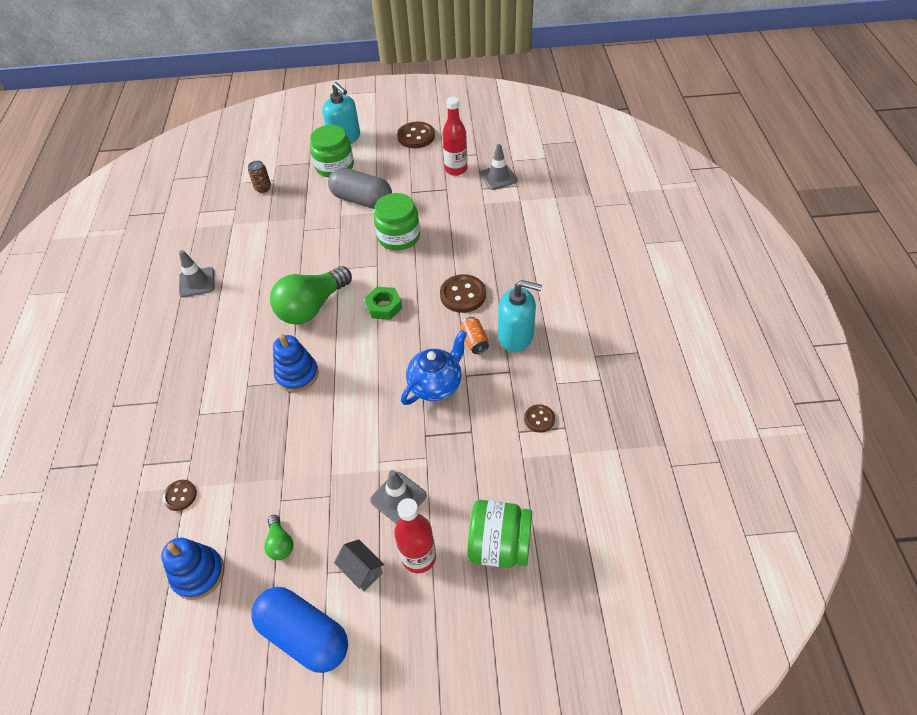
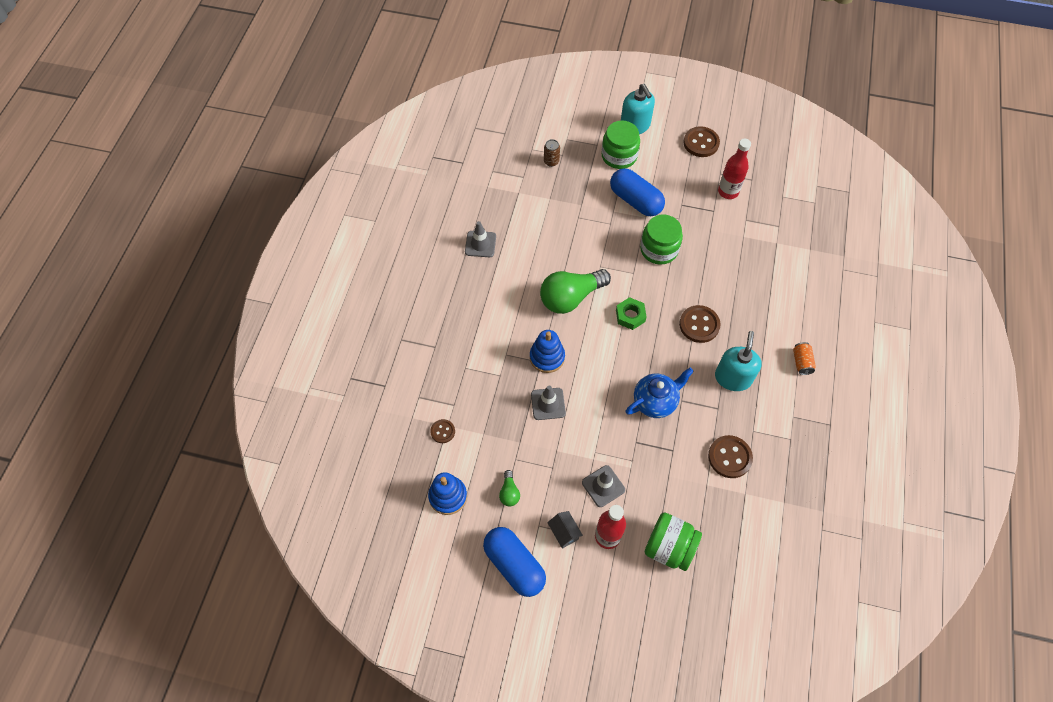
camera: 15 degrees right, 10 degrees up
(362, 200) = (635, 201): grey capsule -> blue capsule
(474, 341) = (697, 372): orange can -> orange can (801, 362)
(498, 177) = (764, 212): grey traffic cone -> grey traffic cone (548, 404)
(516, 336) = (733, 378): turquoise soap dispenser -> turquoise soap dispenser turned 105 degrees counterclockwise
(539, 419) = (729, 457): brown button -> brown button, size x1.74

